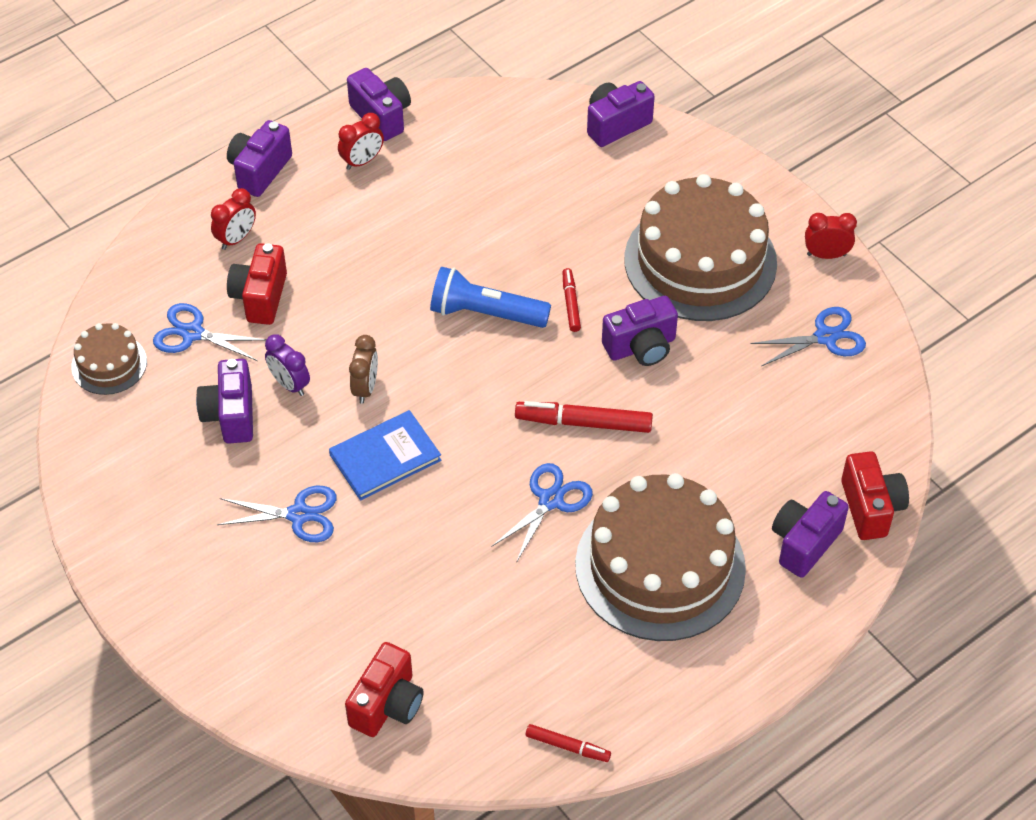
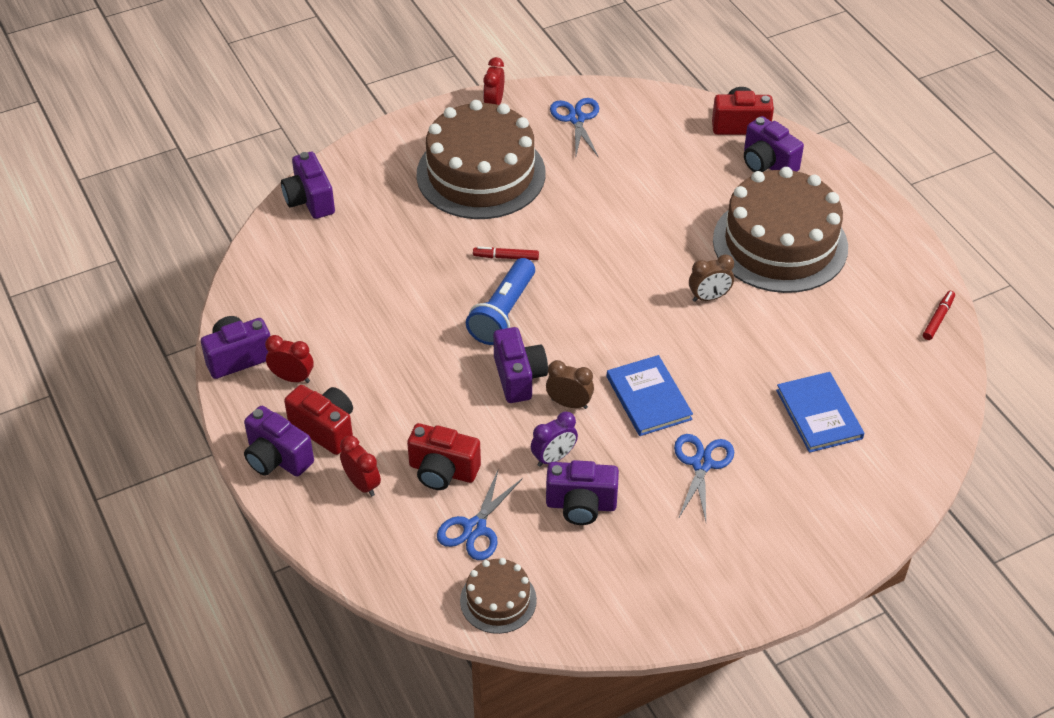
camera: 80 degrees left, 5 degrees down
(362, 161) = (292, 378): red clock -> red clock turned 45 degrees counterclockwise
(387, 623) = (819, 414): none -> blue book
(387, 704) = (897, 422): red camera -> red camera (325, 429)
(551, 500) = (709, 297): blue scissors -> brown clock
(583, 423) = (634, 267): red marker -> none
(641, 347) = (563, 222): purple camera -> purple camera (519, 377)

